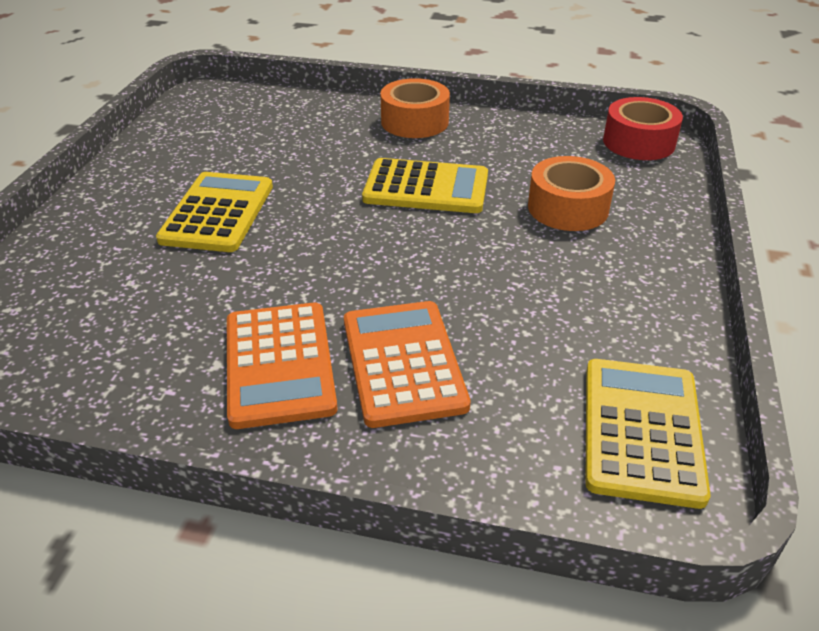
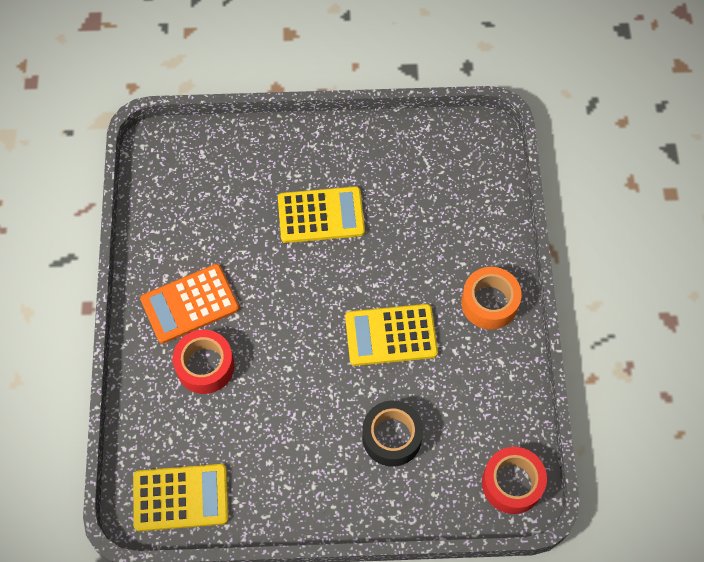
camera: 75 degrees right, 25 degrees up
(403, 363) = (205, 366): orange calculator -> red tape
(426, 187) = (391, 335): yellow calculator -> yellow calculator turned 90 degrees clockwise
(568, 208) = (392, 437): orange tape -> black tape

